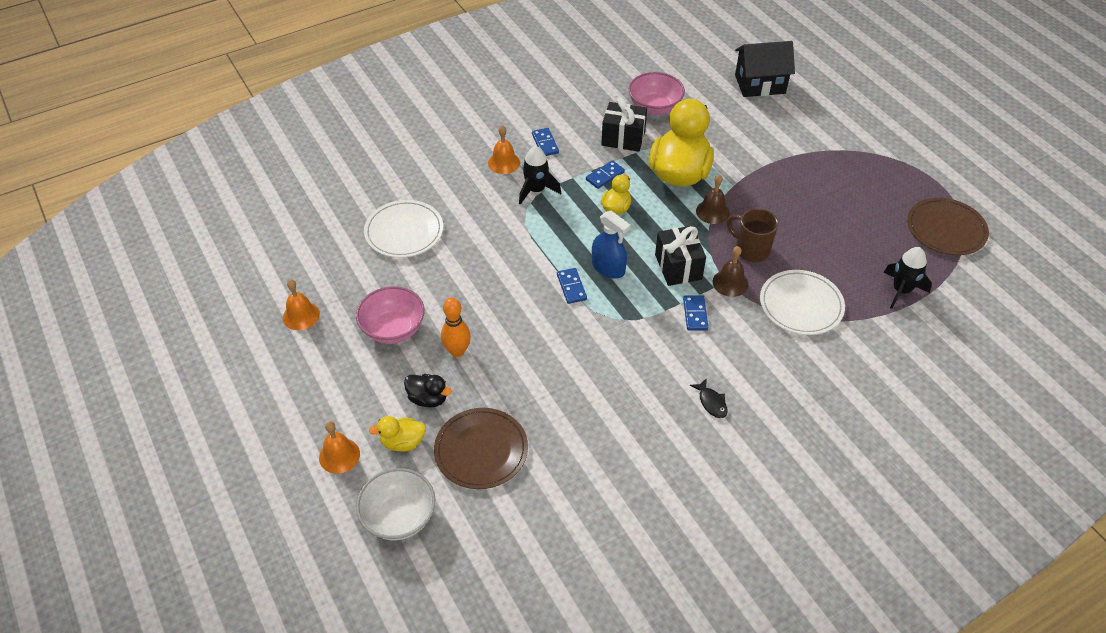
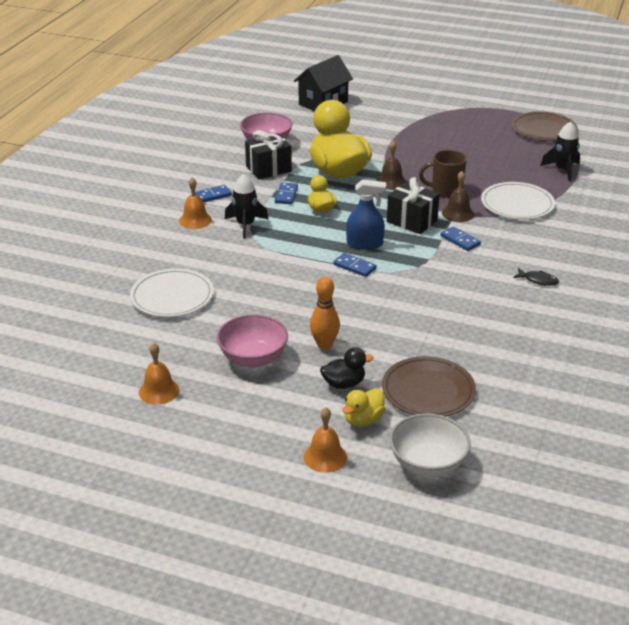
camera: 40 degrees left, 15 degrees down
(545, 143) = (212, 196): blue domino -> blue domino turned 60 degrees counterclockwise

